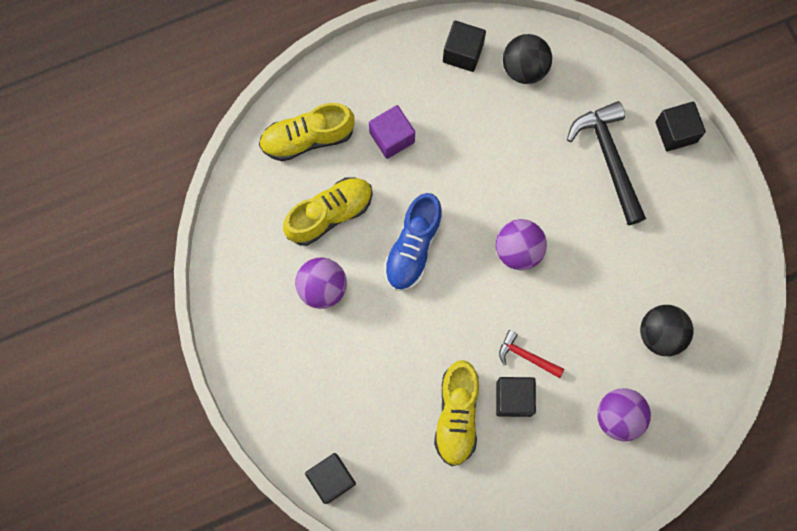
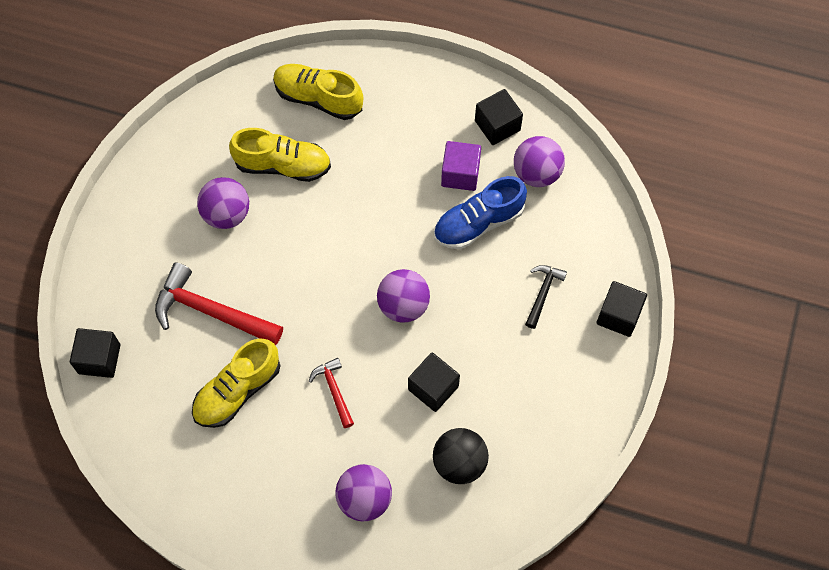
camera: 40 degrees right, 10 degrees down
(381, 373) = (211, 311): none -> red hammer
(392, 137) = (383, 146): purple cube -> purple cube (460, 174)
(413, 247) = (322, 239): blue shoe -> blue shoe (478, 223)
(513, 398) = (293, 415): black cube -> black cube (433, 388)
(524, 68) = (536, 173): black ball -> purple ball
(609, 158) = (543, 293): black hammer -> black hammer, size x0.53

